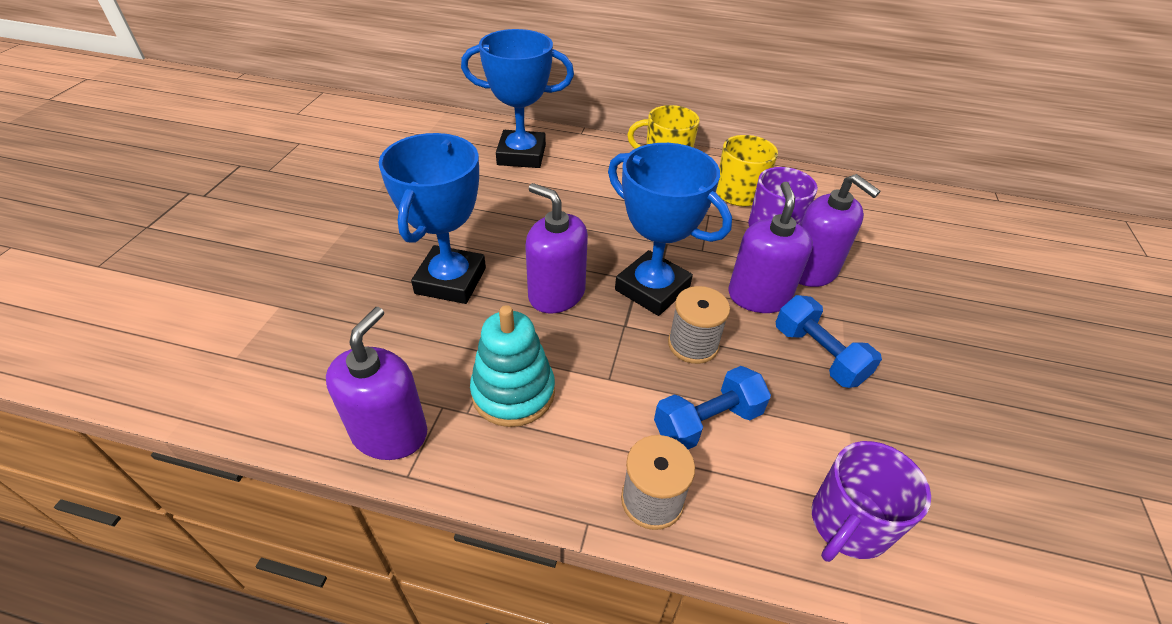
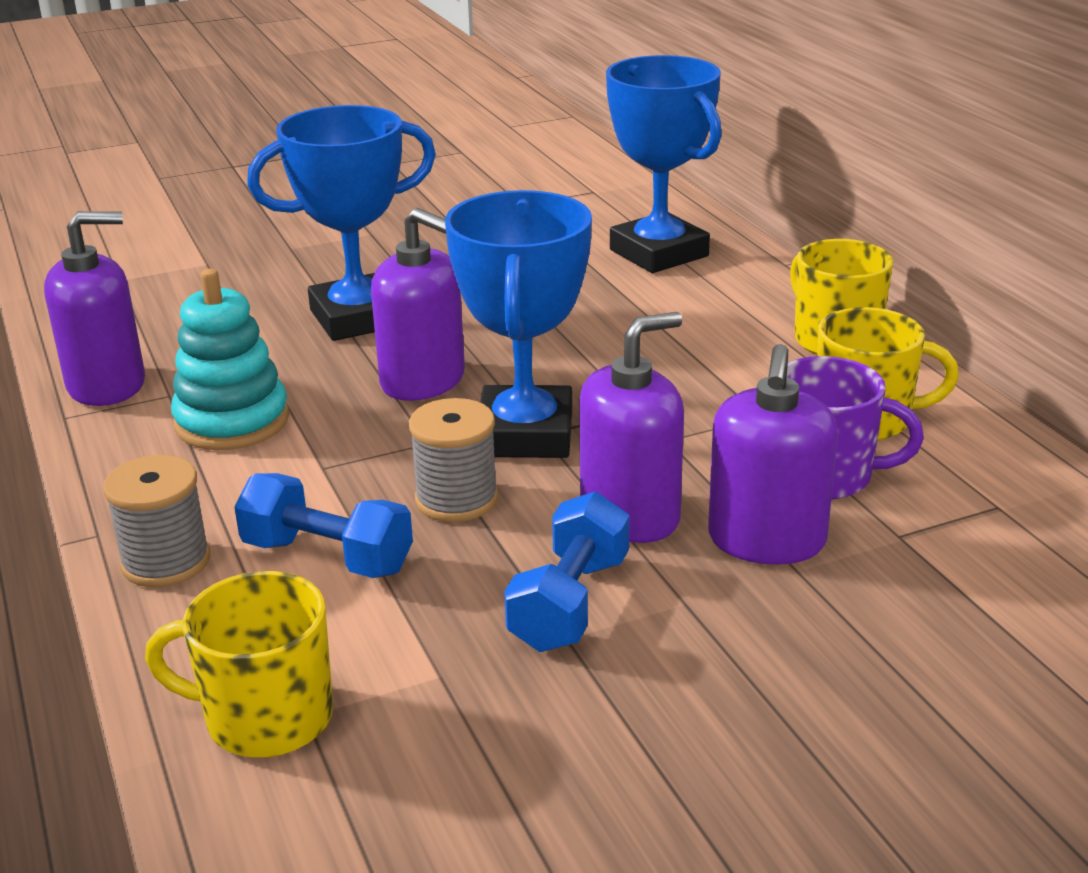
camera: 55 degrees right, 15 degrees down
(556, 294) = (423, 381): purple soap dispenser -> purple soap dispenser turned 120 degrees clockwise
(848, 524) = (265, 718): purple mug -> yellow mug

